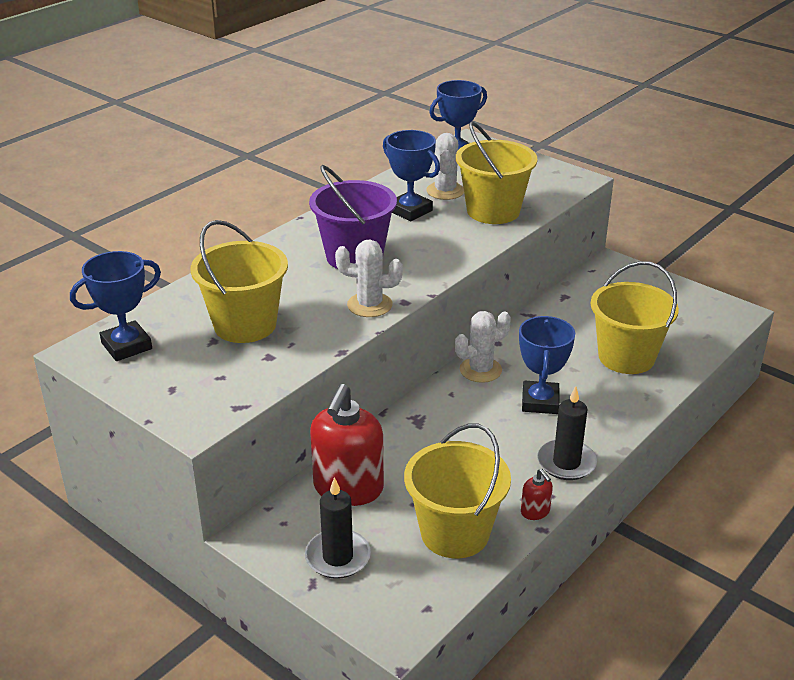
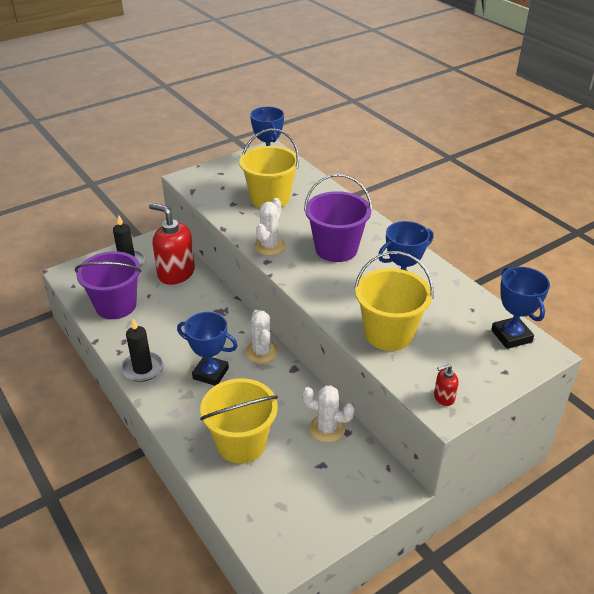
camera: 105 degrees right, 5 degrees up
(445, 191) = (433, 313): white cactus -> white cactus (327, 428)
(455, 533) = (116, 305): yellow bucket -> purple bucket
(535, 512) = (110, 342): red soap dispenser -> red soap dispenser (444, 397)

